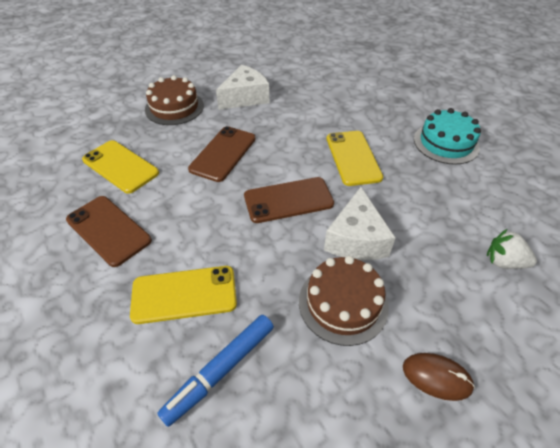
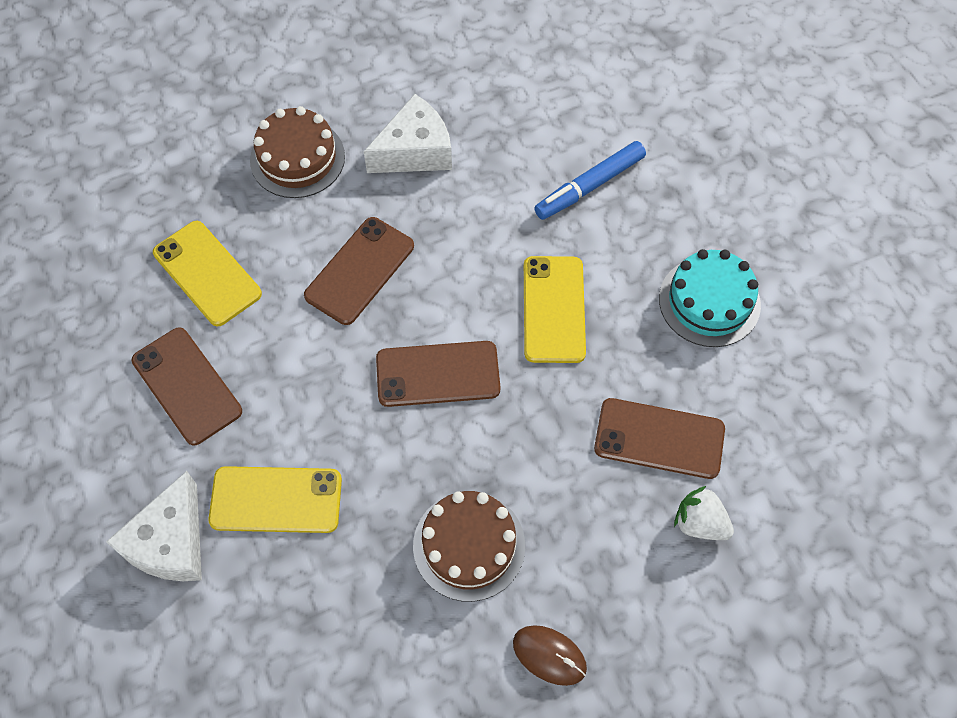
camera: 10 degrees right, 15 degrees up
(221, 370) = (306, 604): blue marker -> blue marker (589, 186)
(356, 239) = (514, 454): white cheese -> white cheese (170, 543)
(451, 216) = (659, 439): none -> brown phone

